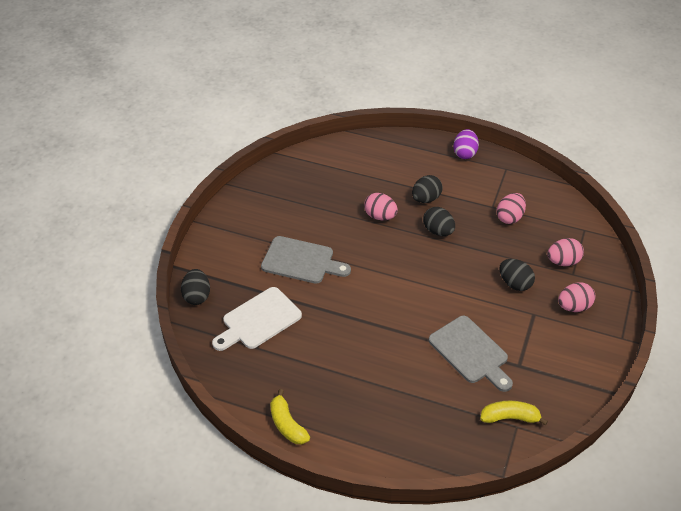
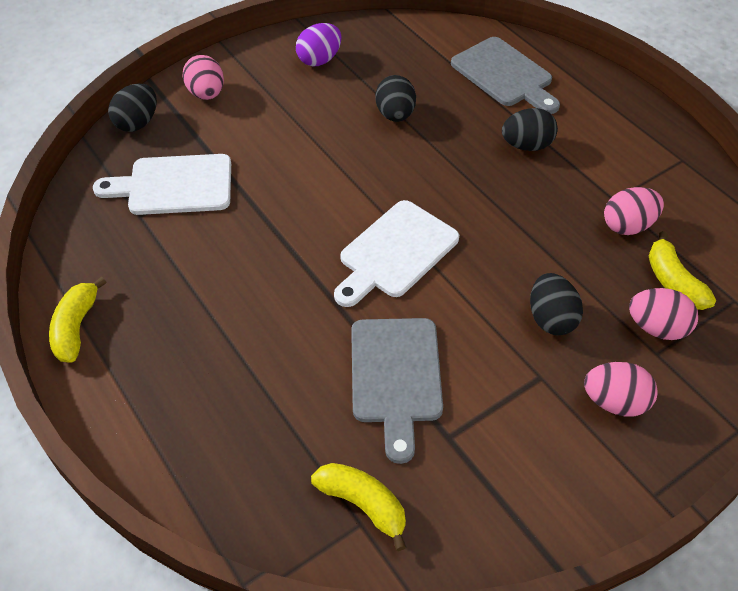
camera: 35 degrees right, 5 degrees up
(301, 261) = (293, 143): grey cutting board -> grey cutting board (505, 75)
(380, 216) = (443, 138): pink egg -> pink egg (206, 94)
(413, 291) = (395, 252): none -> white cutting board
(438, 231) = (504, 193): black egg -> black egg (395, 115)
(464, 153) = (638, 114): purple egg -> purple egg (319, 60)
(552, 235) = (673, 282): none -> yellow banana

